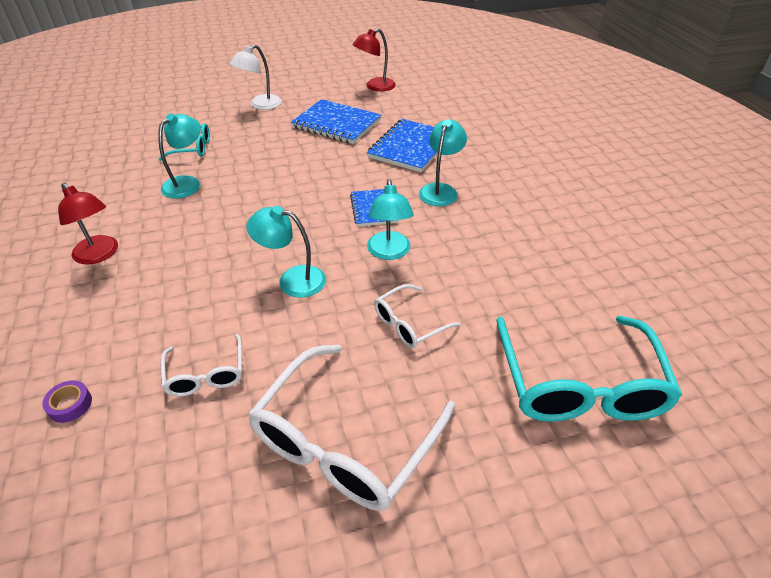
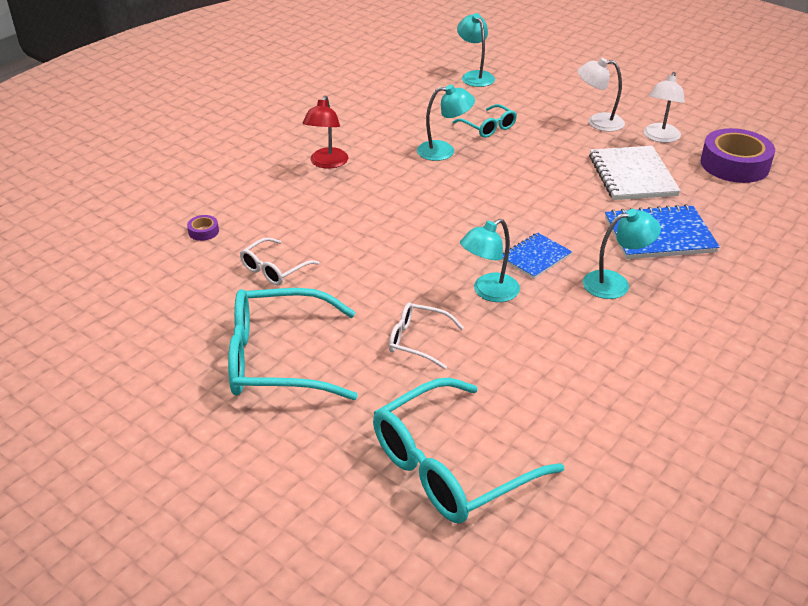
camera: 55 degrees right, 5 degrees down
(292, 279) = (399, 259): turquoise lamp -> turquoise lamp (475, 76)
(312, 94) = (660, 137): none -> white lamp
(336, 124) = (632, 175): blue notebook -> white notebook
(345, 441) = (278, 359): white glasses -> turquoise glasses
(375, 87) = (734, 164): red lamp -> purple tape

